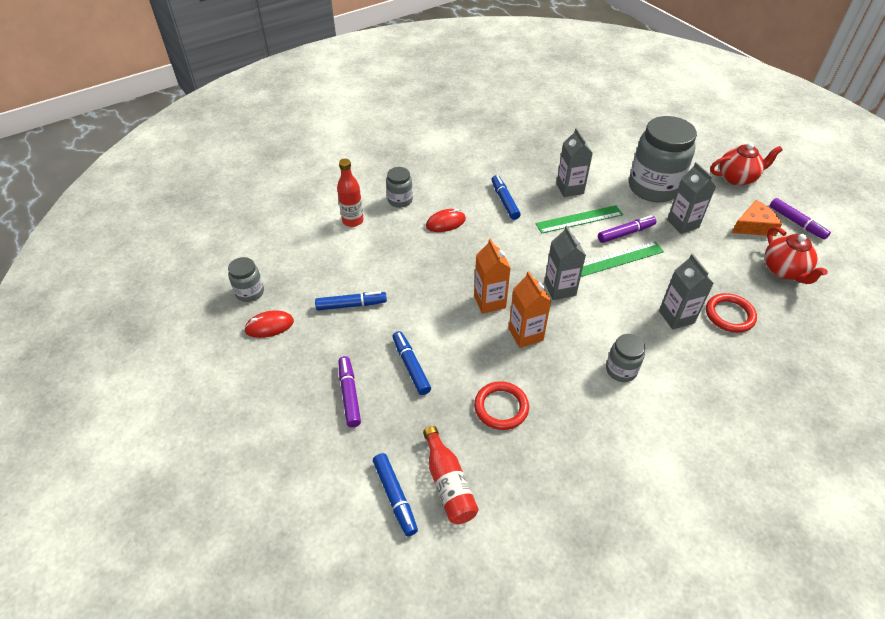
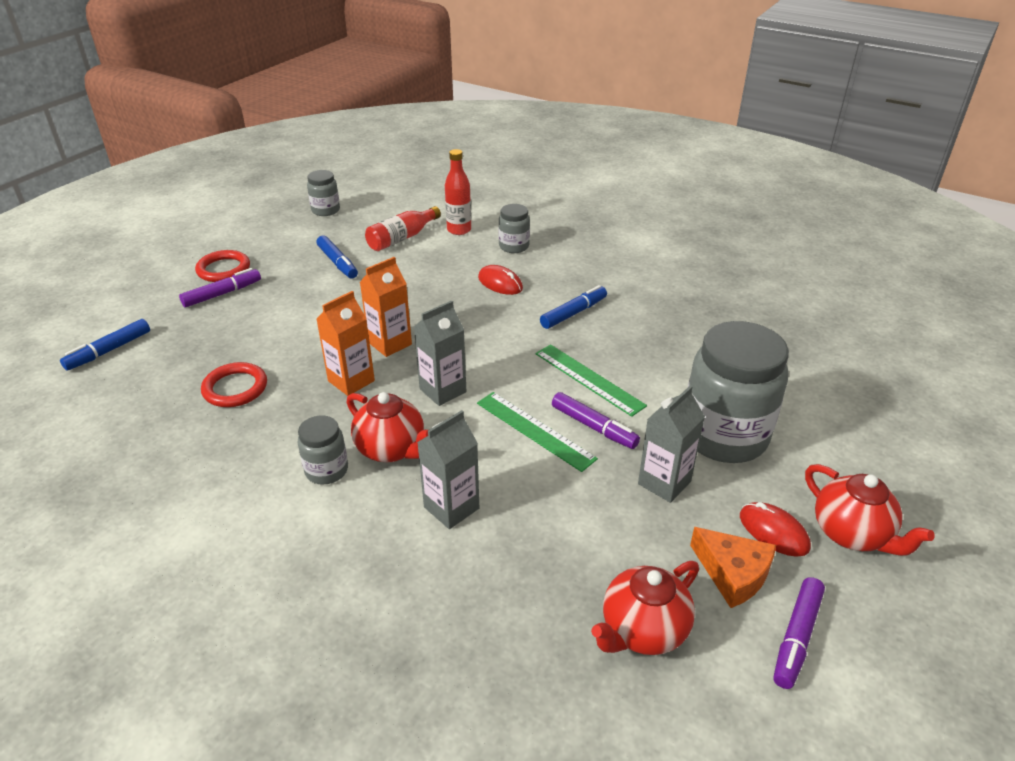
camera: 65 degrees right, 10 degrees down
(269, 326) = (289, 231): red mouse -> red mouse (773, 531)
(411, 366) = (271, 318): blue marker -> none
(448, 483) = (129, 378): red bottle -> red bottle (402, 238)
(570, 189) = (646, 358): grey carton -> none
(611, 331) = (391, 449): none -> red teapot
(729, 315) = (488, 568): red ring -> red ring (223, 269)

